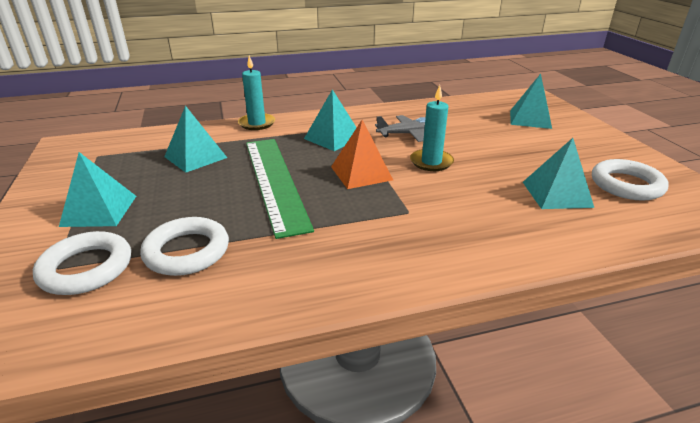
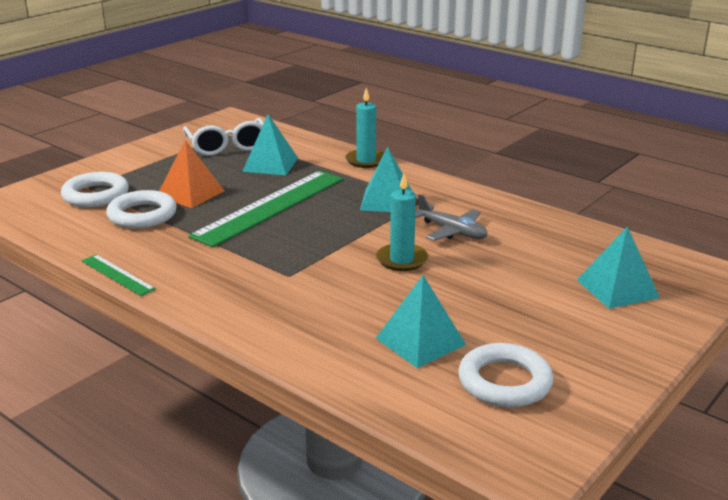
camera: 55 degrees right, 5 degrees down
(99, 210) = (159, 169): turquoise pyramid -> none
(121, 163) = (227, 146): none -> white glasses
(302, 309) = (118, 275): none -> green ruler
(361, 173) = (332, 235): orange pyramid -> orange pyramid (190, 193)

